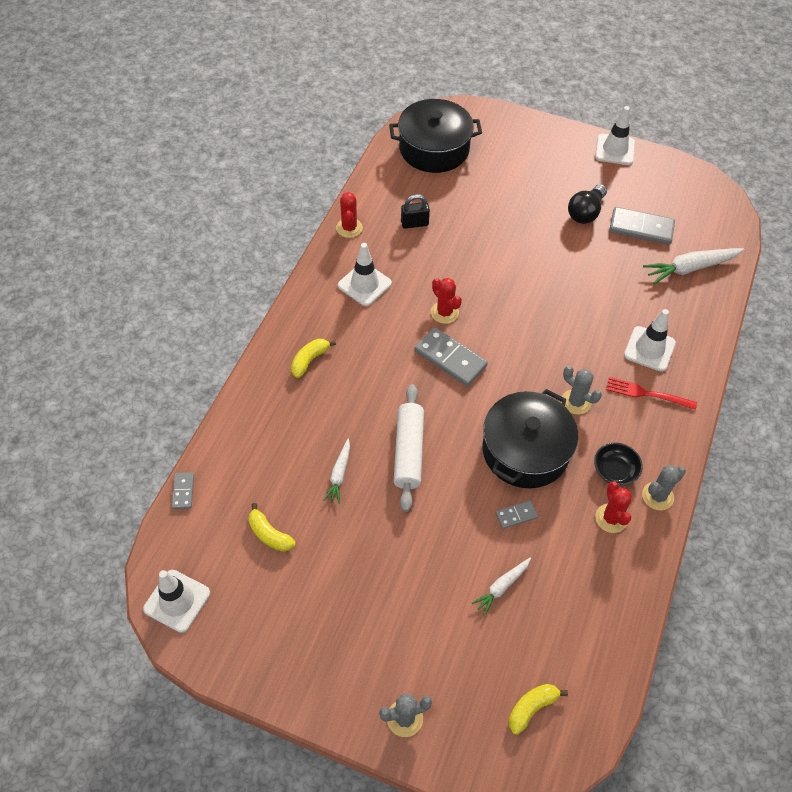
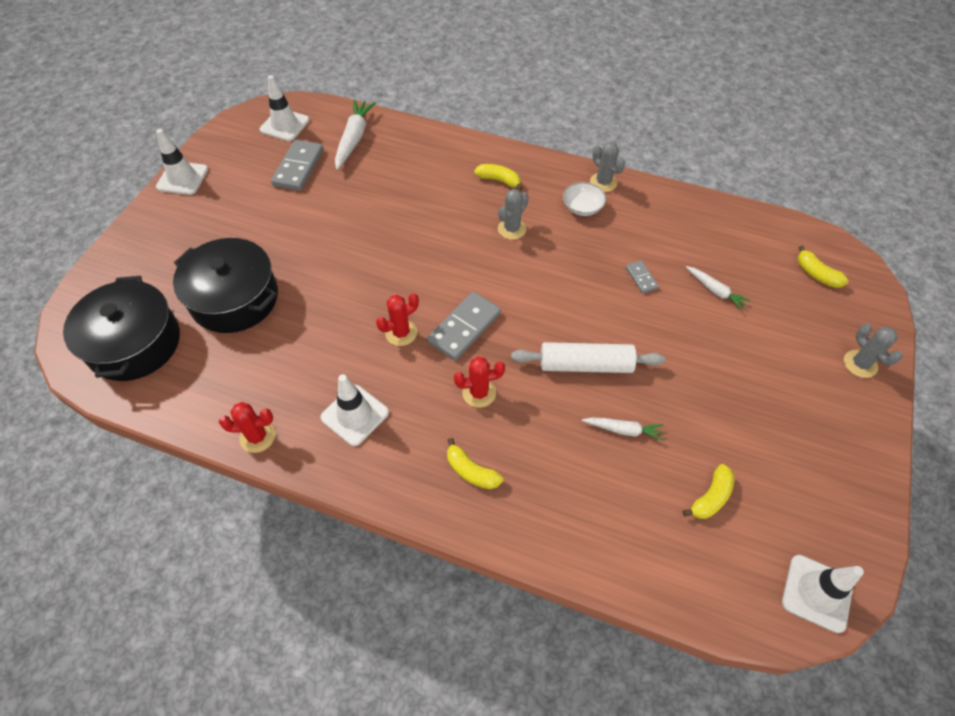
camera: 90 degrees left, 0 degrees up
(183, 491) = (677, 607): grey domino -> none
(414, 223) = (261, 363): black padlock -> none
(525, 451) = (571, 268): black pot -> black pot (235, 298)
(585, 212) = (270, 207): black light bulb -> none
(611, 518) = (630, 213): red cactus -> red cactus (479, 393)
(615, 470) = (582, 207): black bowl -> white bowl
(646, 394) = (499, 180): red fork -> yellow banana
(649, 349) = (449, 174): white traffic cone -> white traffic cone (284, 125)
(690, 268) = (354, 139): white carrot -> white carrot turned 150 degrees counterclockwise

